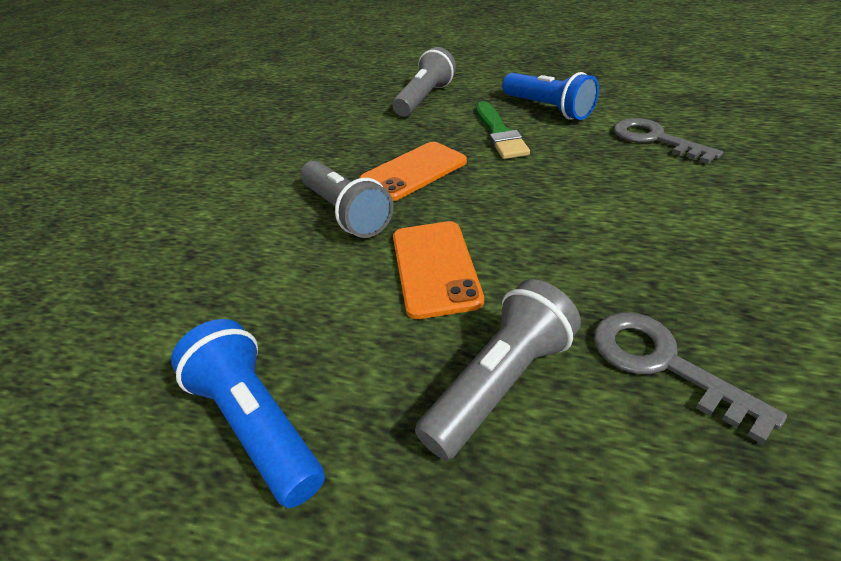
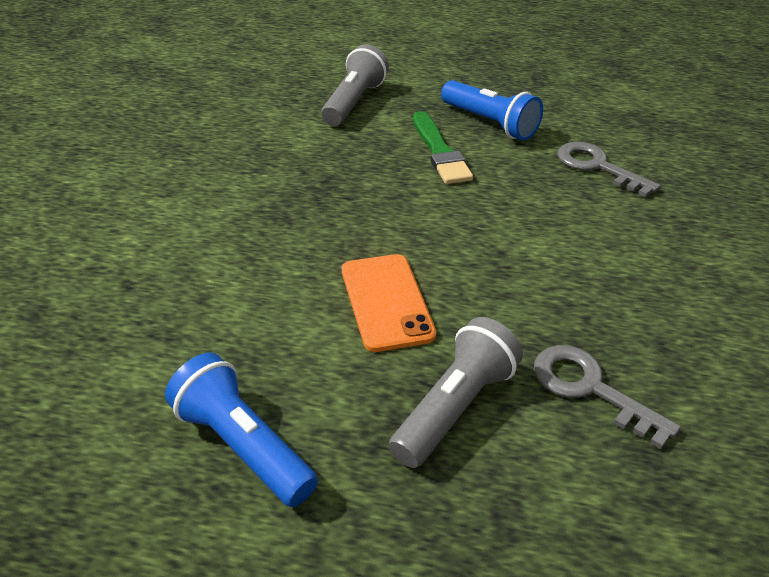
camera: 10 degrees left, 0 degrees up
(346, 213) = (287, 241): grey flashlight -> none
(414, 171) = (353, 195): orange phone -> none

